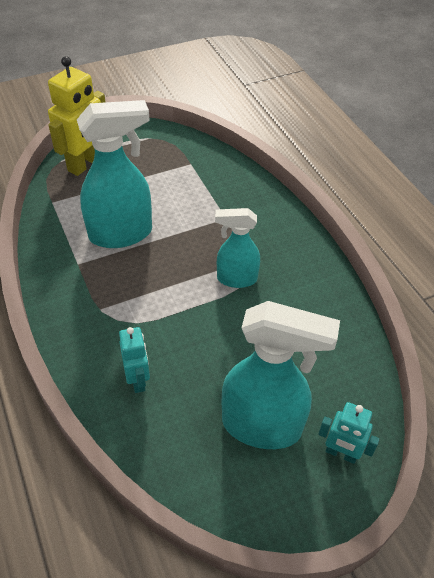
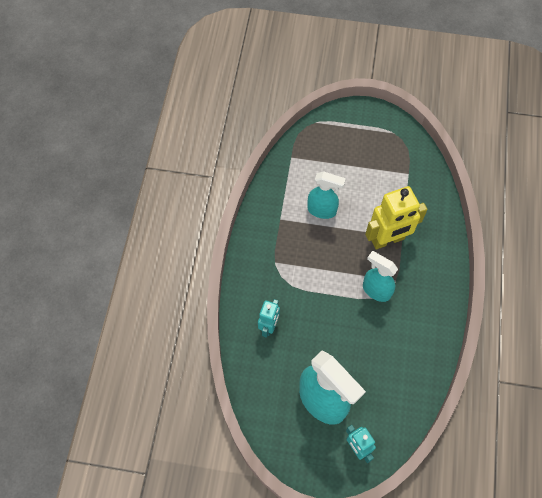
camera: 35 degrees right, 15 degrees up
(85, 164) = (332, 134): yellow robot -> yellow robot (388, 240)
(122, 234) = (322, 210): turquoise spray bottle -> turquoise spray bottle, size x0.60

